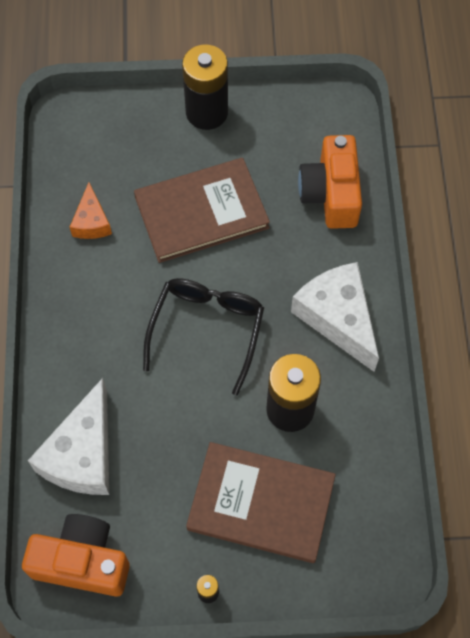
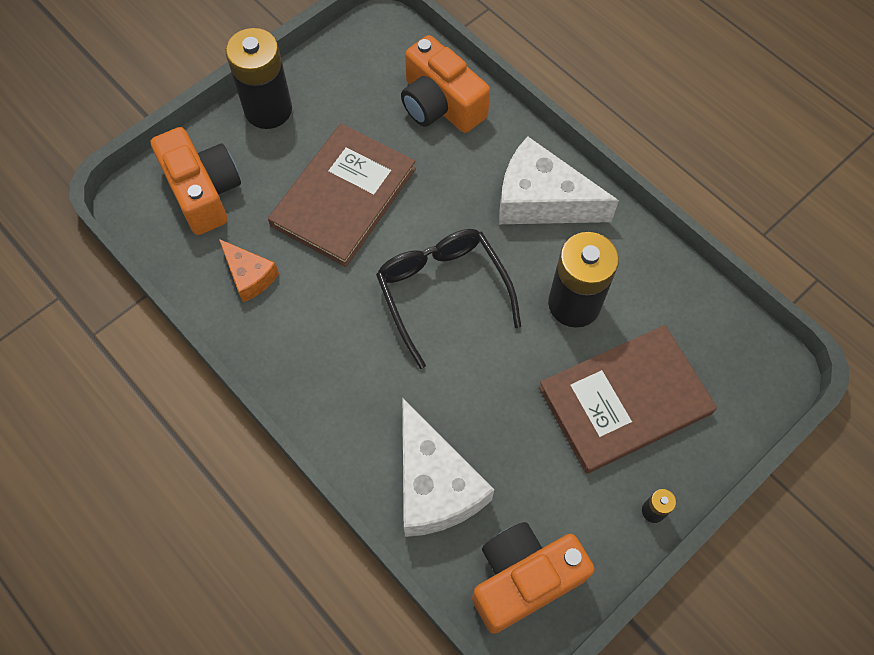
camera: 40 degrees left, 0 degrees up
(113, 141) = (203, 191): none -> orange camera

